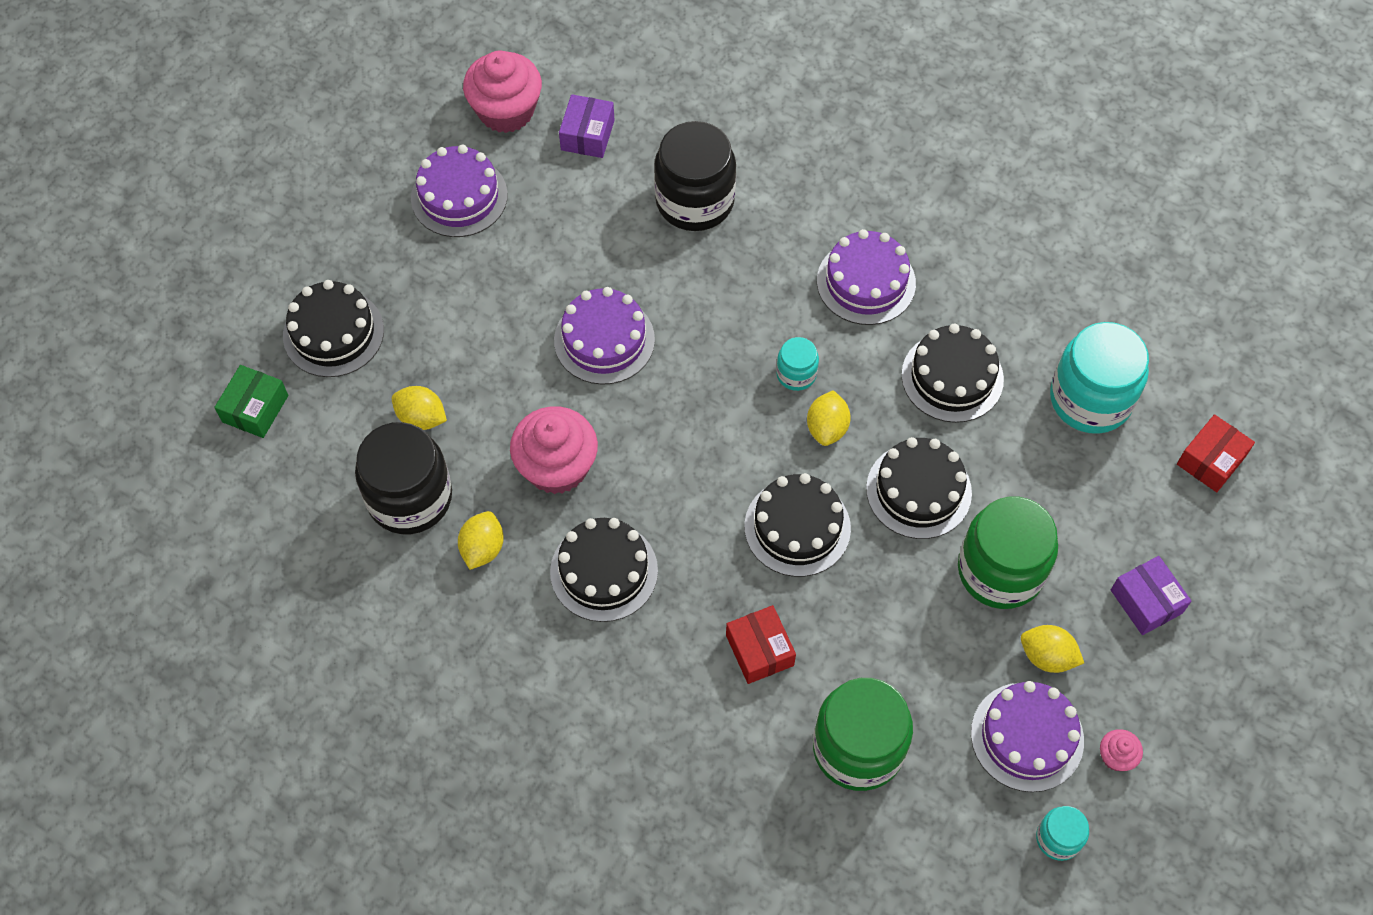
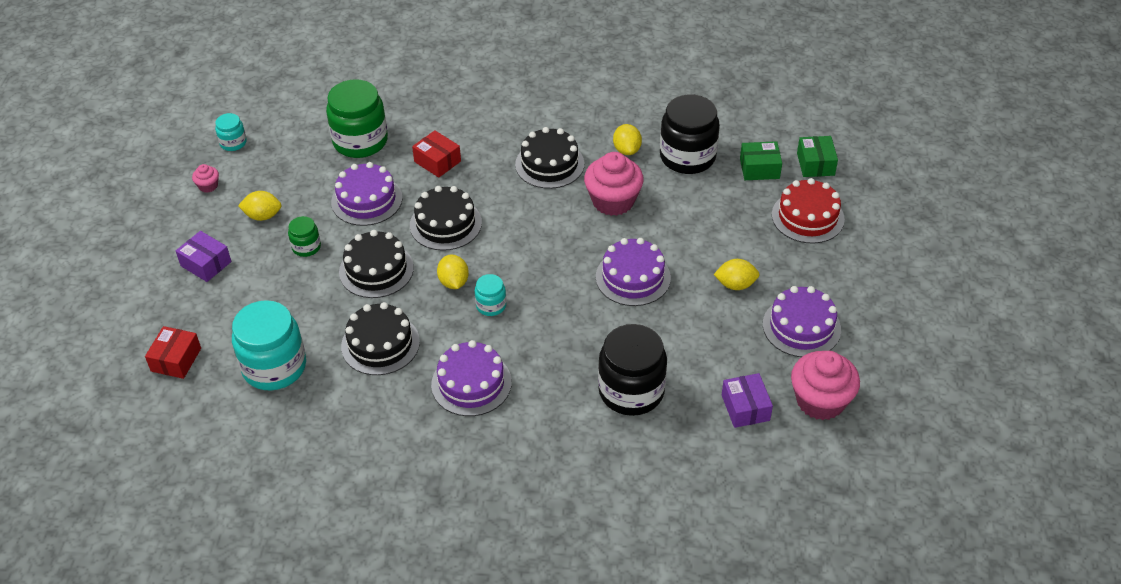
camera: 155 degrees right, 15 degrees down
(331, 434) = (759, 168): none -> green box
(333, 333) = (807, 217): black cake -> red cake
(421, 418) = (714, 195): yellow lemon -> yellow lemon (735, 284)
(1000, 570) = (306, 247): green jar -> green jar, size x0.49
(1027, 736) = (264, 177): purple cake -> purple cake (366, 200)

